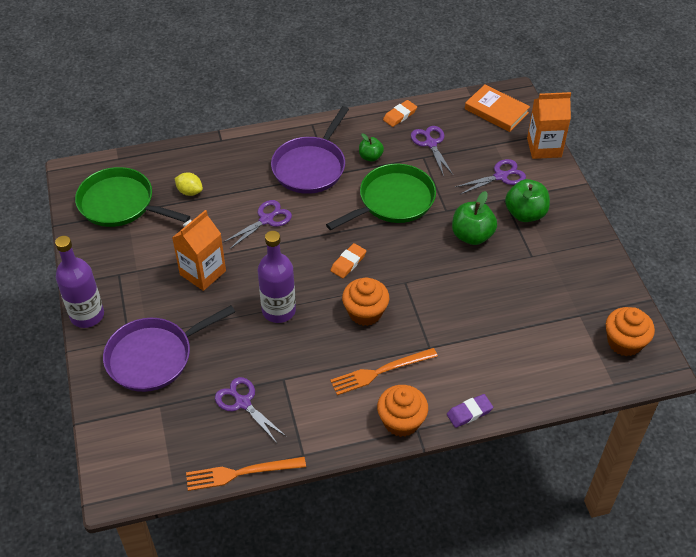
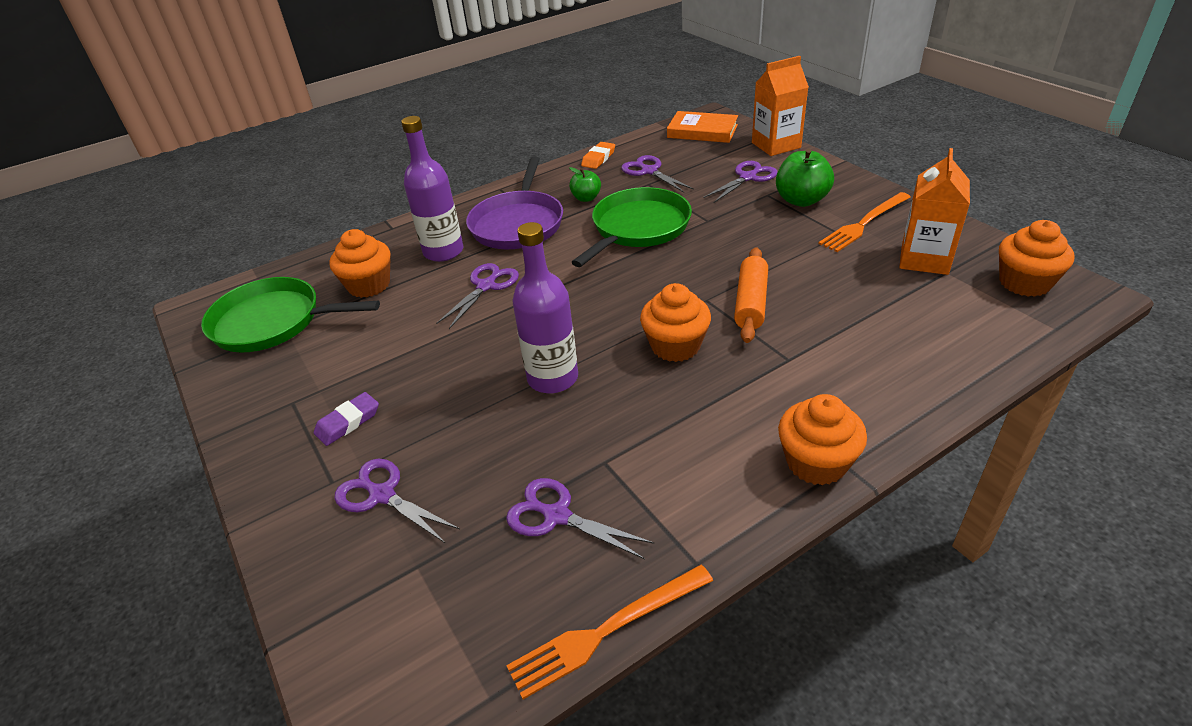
camera: 15 degrees left, 10 degrees down
(87, 315) = (253, 470): purple bottle -> purple bottle (443, 251)
(153, 357) = (382, 495): purple pan -> purple scissors
(190, 192) = (369, 285): yellow lemon -> orange cupcake
(203, 273) = (421, 365): orange carton -> orange carton (924, 259)
(348, 263) = (619, 300): orange eraser -> none
(380, 372) = (742, 408): orange fork -> orange fork (864, 223)
(432, 295) = (750, 303): none -> orange rolling pin
(469, 412) = (903, 420): purple eraser -> purple eraser (348, 422)
(472, 236) = (755, 234): green apple -> none

